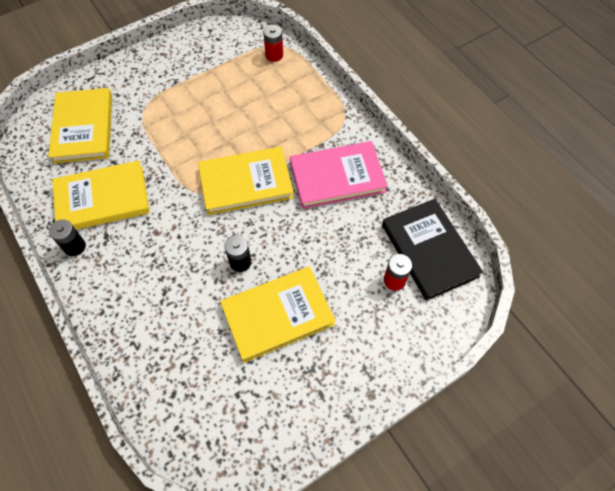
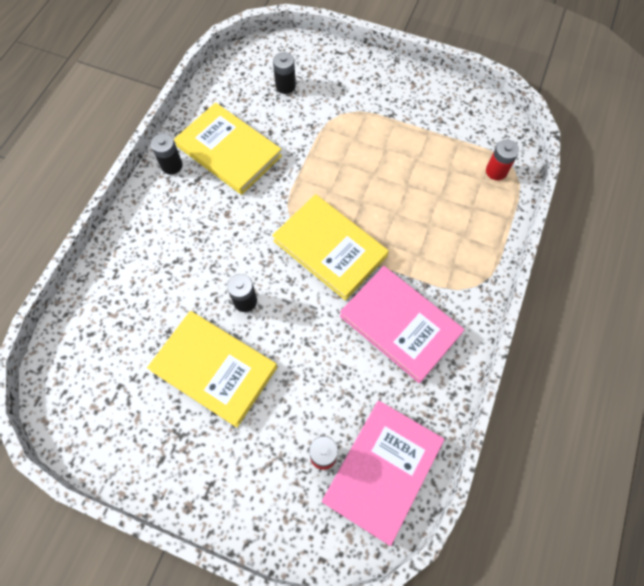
camera: 55 degrees right, 5 degrees up
(83, 128) = (285, 86): yellow book -> black battery
(429, 250) = (383, 470): black book -> pink book

